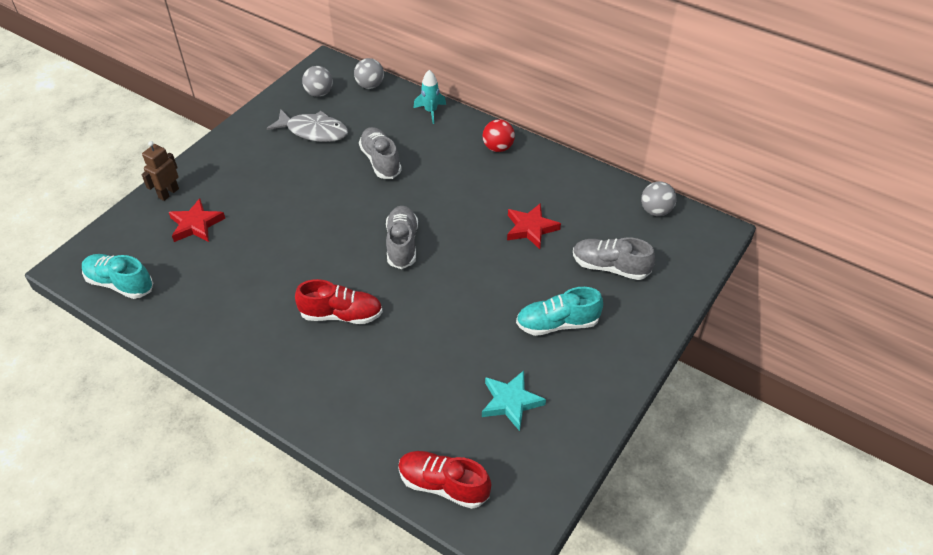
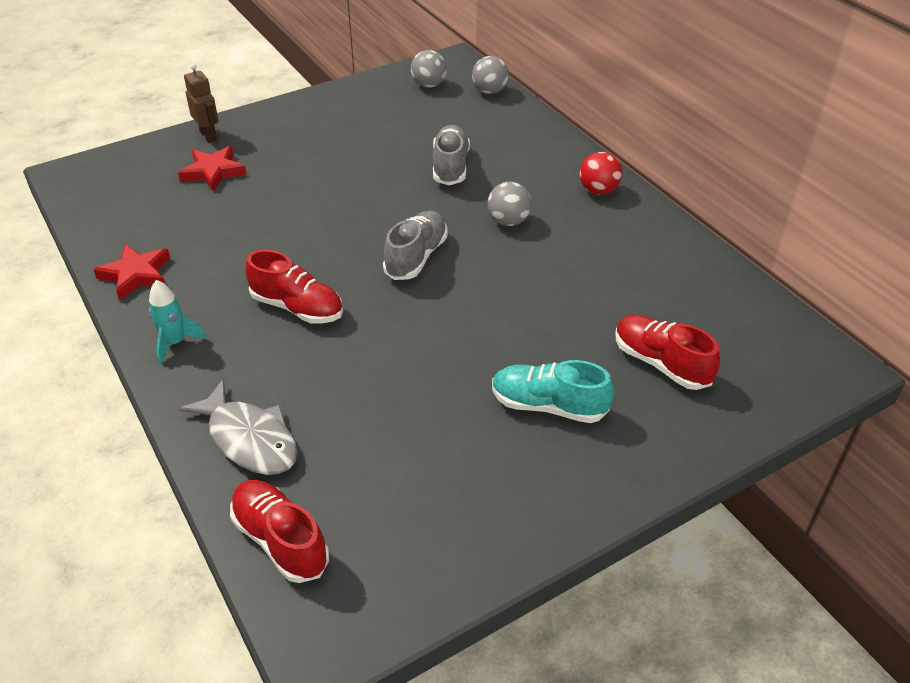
camera: 25 degrees right, 5 degrees down
(120, 284) = (100, 204): turquoise shoe -> none
(168, 193) = (209, 136): brown robot -> brown robot turned 90 degrees clockwise
(314, 131) = (397, 119): grey fish -> grey fish (249, 439)
(431, 111) = (542, 133): turquoise rocket -> turquoise rocket (175, 343)
(511, 402) = (429, 475): turquoise star -> none
(530, 228) = (583, 287): red star -> red star (136, 275)
(610, 267) = (661, 363): grey shoe -> red shoe
(656, 211) = (765, 318): grey ball -> grey ball (508, 221)

